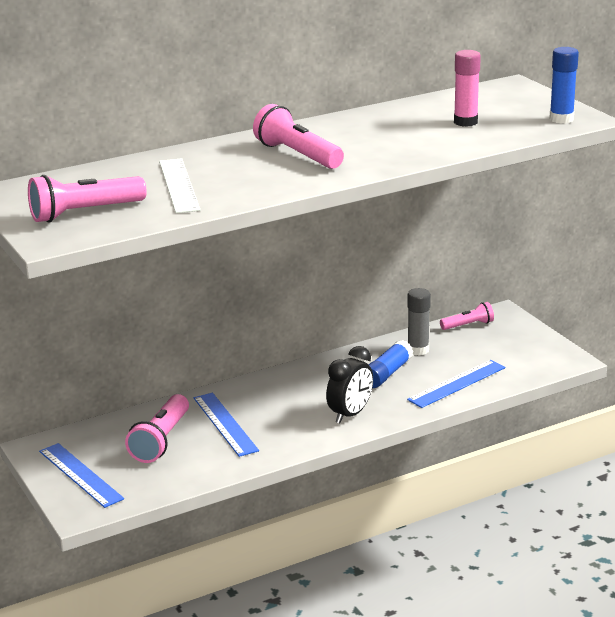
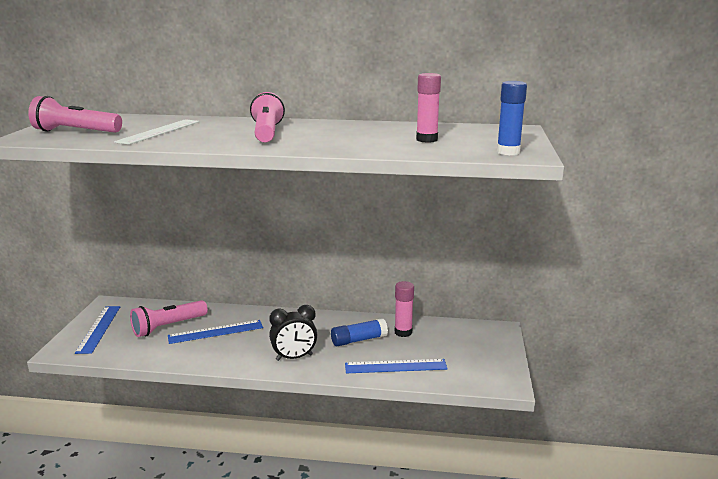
camera: 35 degrees right, 5 degrees down
(225, 424) = (215, 332): blue ruler -> blue ruler turned 60 degrees clockwise
(418, 350) = (403, 332): grey glue stick -> pink glue stick
(468, 325) = (462, 328): pink flashlight -> none

